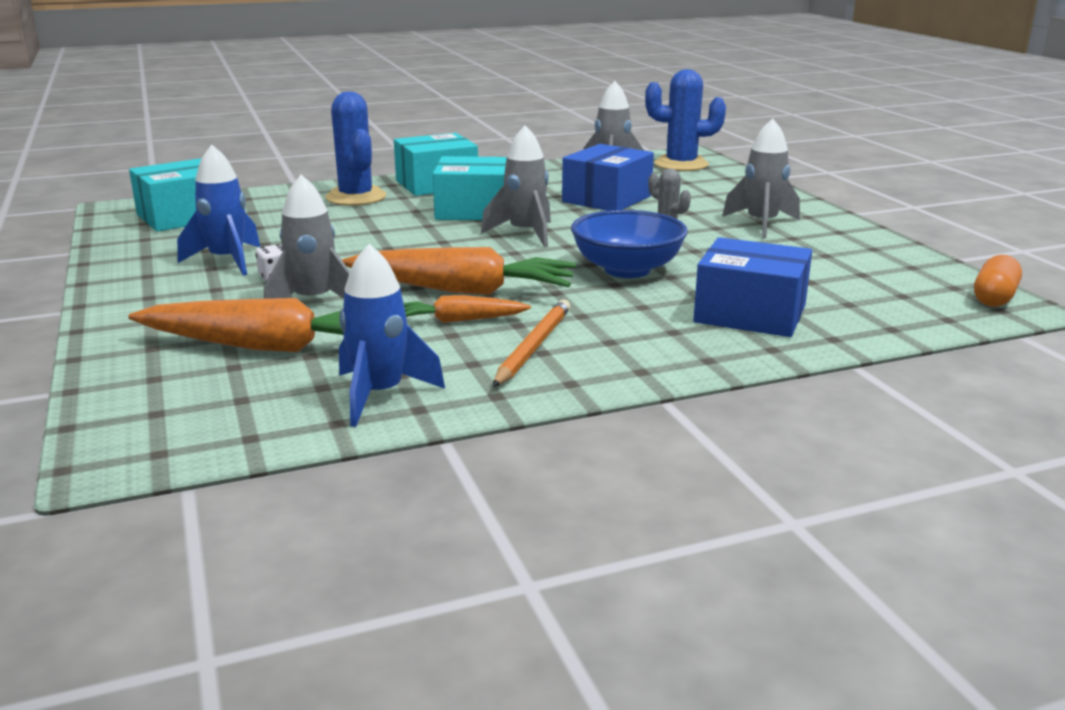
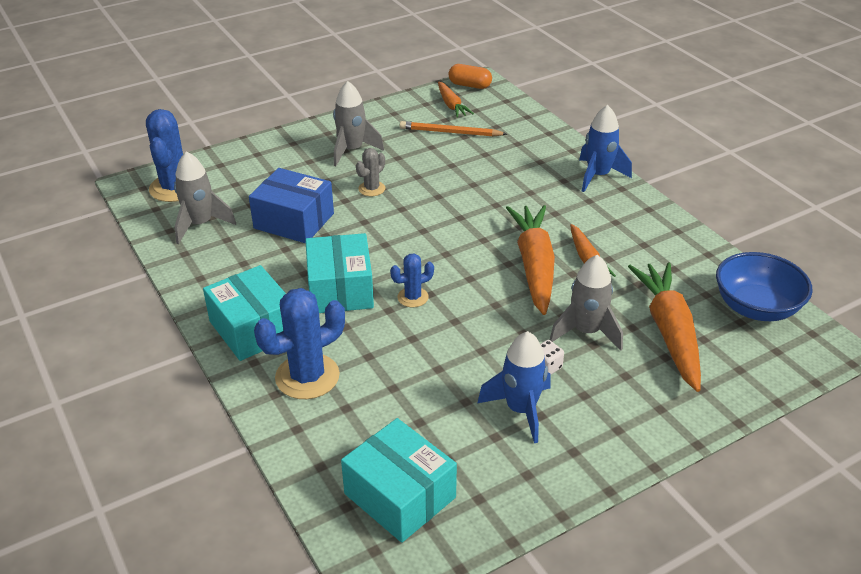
camera: 100 degrees left, 15 degrees up
(380, 395) = (703, 270): blue rocket -> blue rocket (598, 176)
(441, 234) = (413, 297): none -> blue cactus
(525, 234) = (400, 253): grey rocket -> none
(533, 347) = (611, 225): orange pencil -> orange pencil (450, 132)
(627, 270) = (467, 201): blue bowl -> blue bowl (756, 307)
(750, 314) = (526, 156): blue box -> none
(912, 281) = (451, 105): none -> orange carrot

